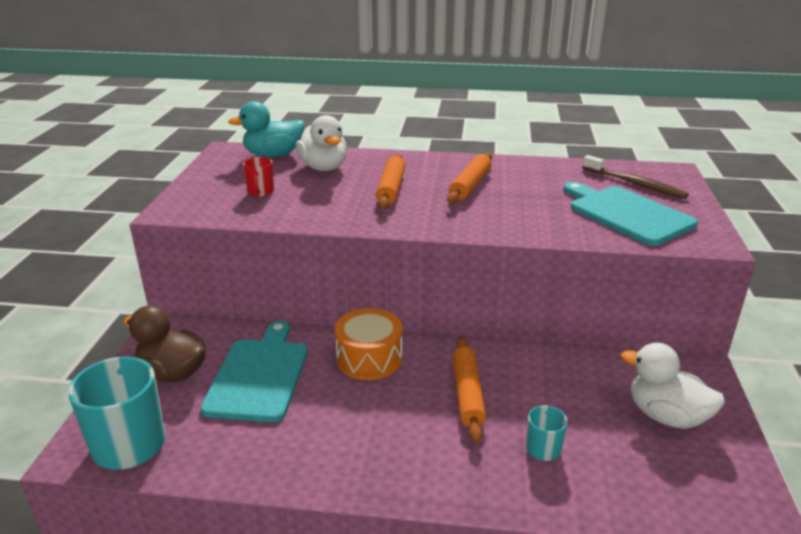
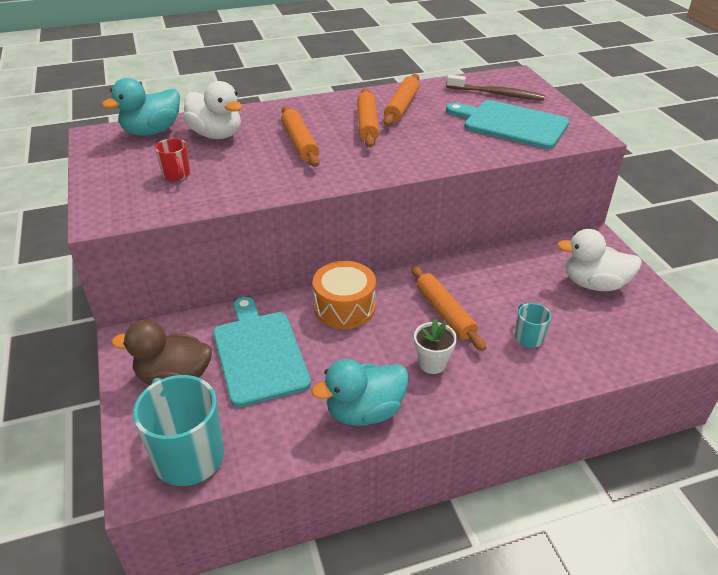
camera: 25 degrees left, 10 degrees up
(313, 462) = (364, 411): none -> turquoise duck
(416, 439) = (432, 363): none -> white flower pot
(519, 177) = (401, 106): none -> orange rolling pin

